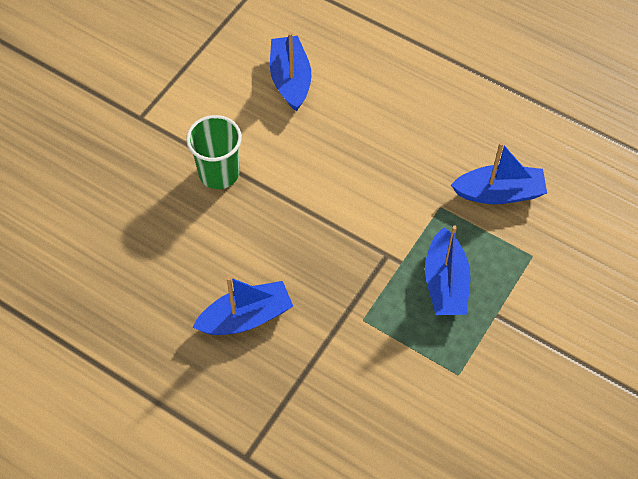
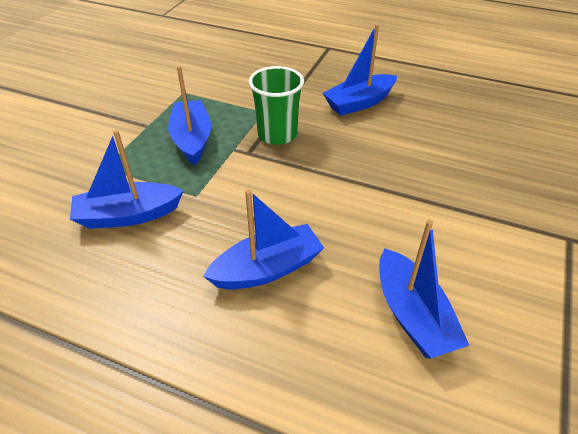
camera: 170 degrees right, 15 degrees down
(219, 173) = (442, 195): green cup -> green cup (277, 134)
(385, 127) = (267, 269): none -> blue boat

